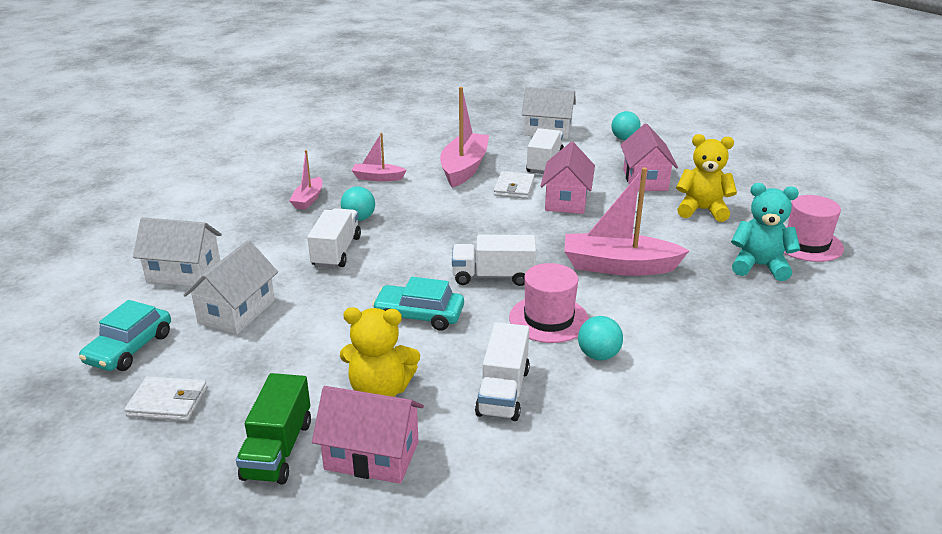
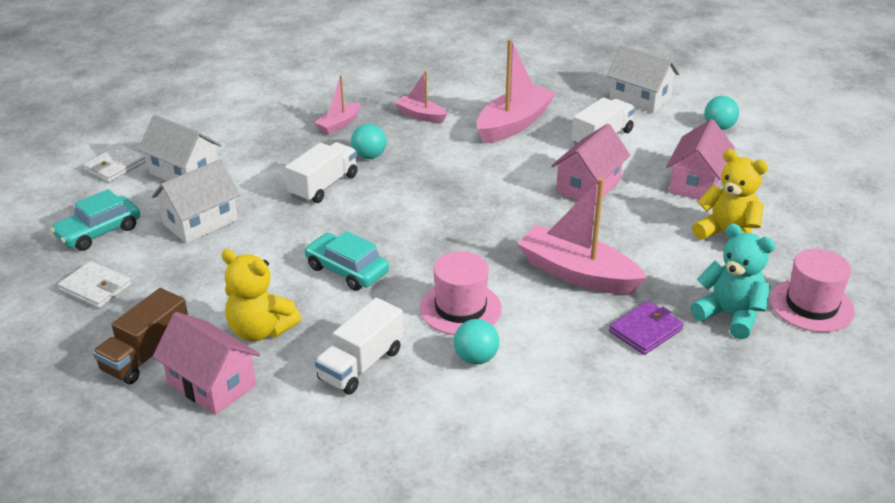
camera: 25 degrees right, 5 degrees up
(278, 449) = (146, 354): green truck -> brown truck
(493, 277) = (444, 250): white truck -> none
(514, 188) = (546, 158): white wallet -> white wallet (115, 166)
(710, 294) = (645, 330): none -> purple wallet

